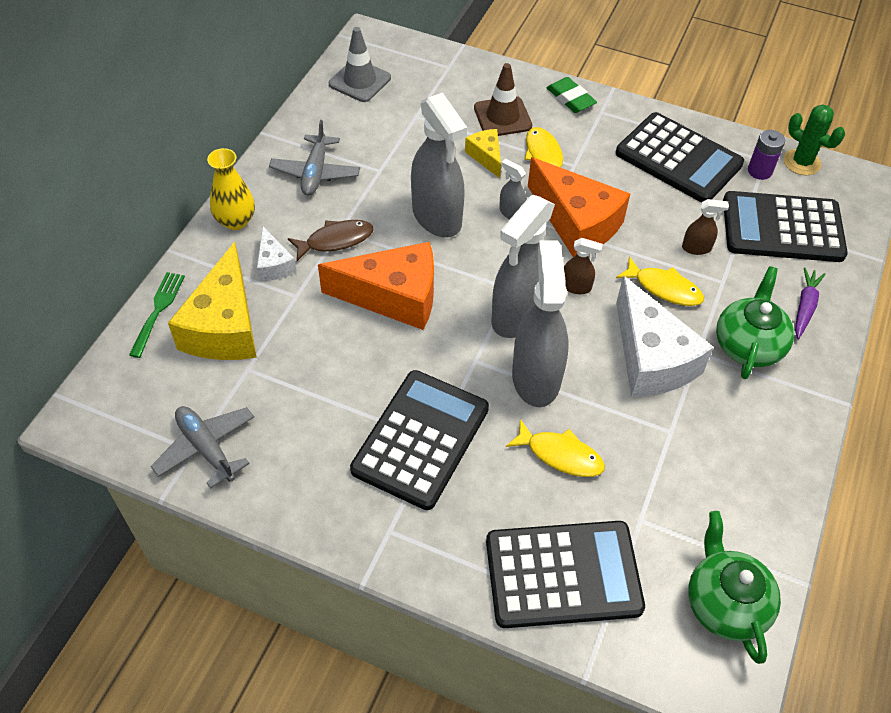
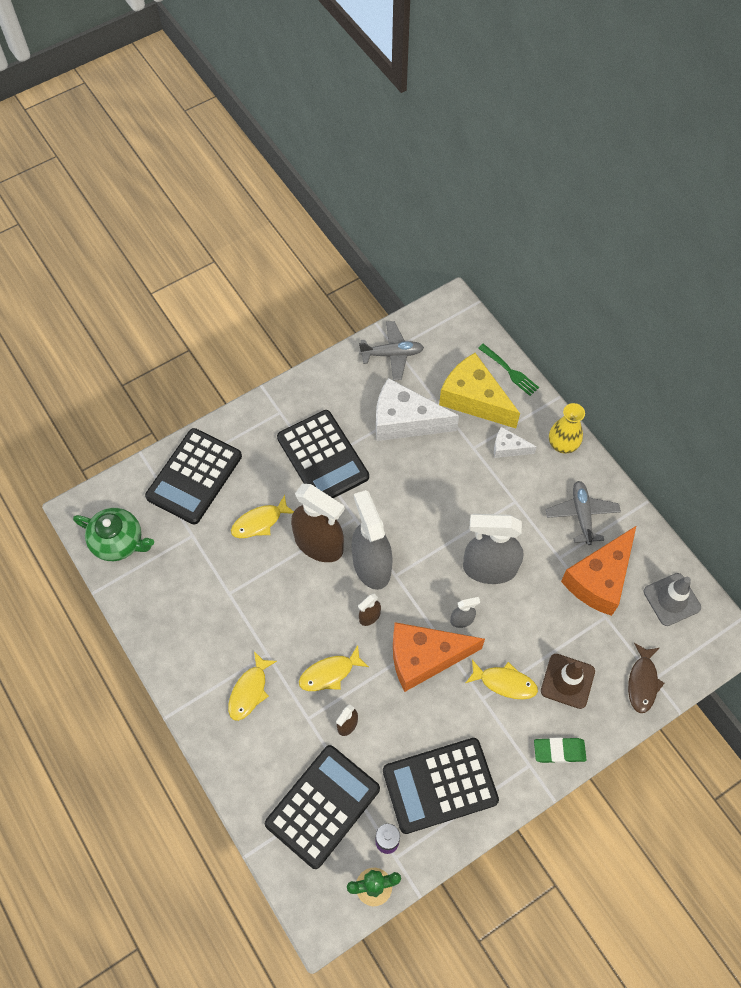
camera: 125 degrees right, 10 degrees up
(315, 173) = (581, 515): grey plane -> grey plane turned 45 degrees clockwise
(335, 240) = (507, 494): brown fish -> brown fish (642, 682)
(394, 296) = (436, 501): orange cheese -> orange cheese (599, 579)
(486, 157) = (530, 639): yellow cheese -> none
(536, 377) = (319, 544): grey spray bottle -> brown spray bottle
(651, 358) = (284, 621): white cheese -> white cheese (405, 421)
(748, 345) = (249, 691): green teapot -> yellow fish
(804, 307) = (249, 757): purple carrot -> none

